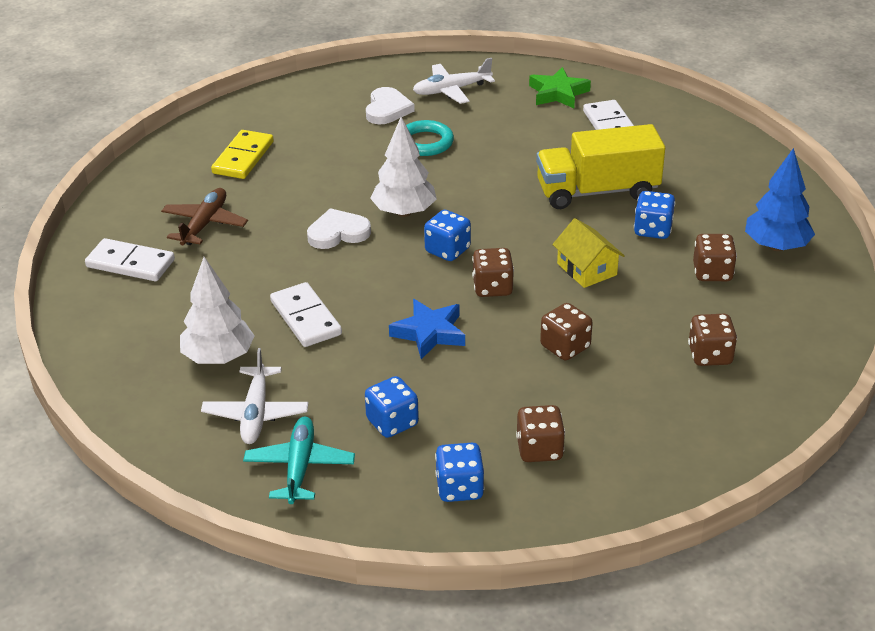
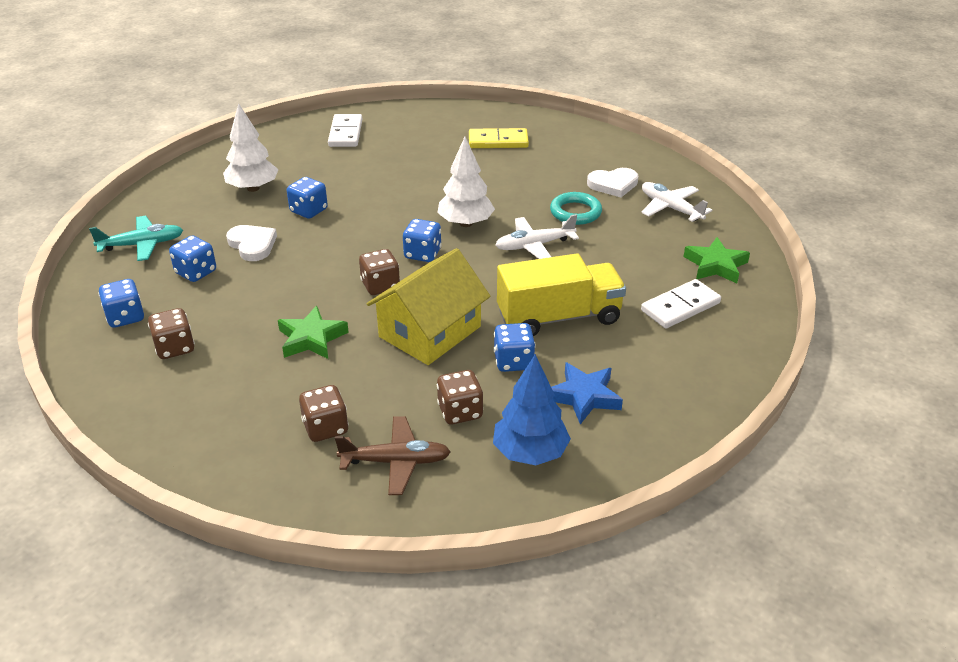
camera: 70 degrees right, 0 degrees up
(205, 224) = (405, 147): brown plane -> brown plane (396, 462)
(256, 414) = (195, 216): white plane -> white plane (534, 245)
(306, 318) = (309, 211): white domino -> blue dice
(338, 233) = (421, 200): white heart -> white heart (252, 245)
(429, 333) = (308, 267): blue star -> blue star (584, 397)
(565, 347) = (311, 338): brown dice -> green star
(586, 269) = (430, 331): yellow house -> yellow house, size x1.74
(597, 191) = (559, 317): yellow truck -> yellow truck turned 105 degrees clockwise

